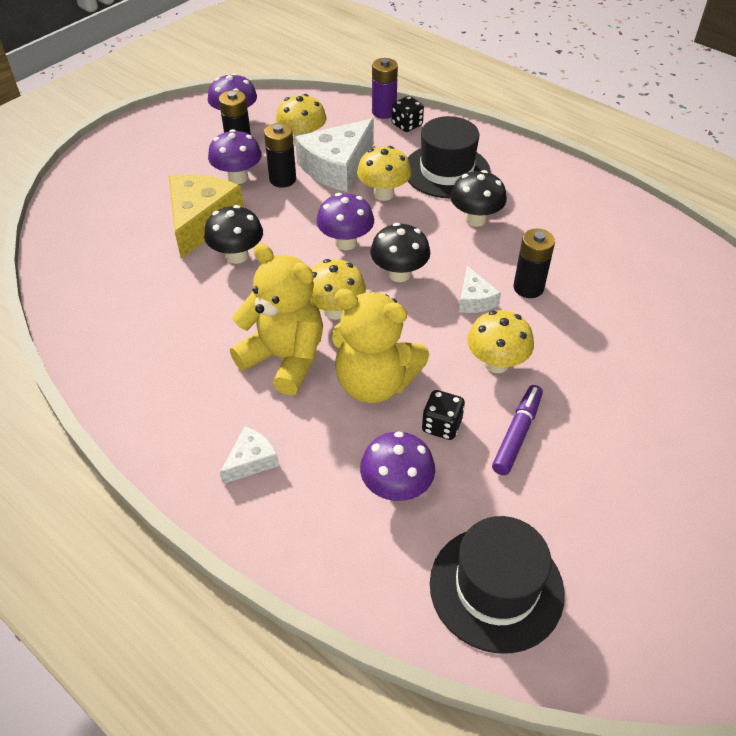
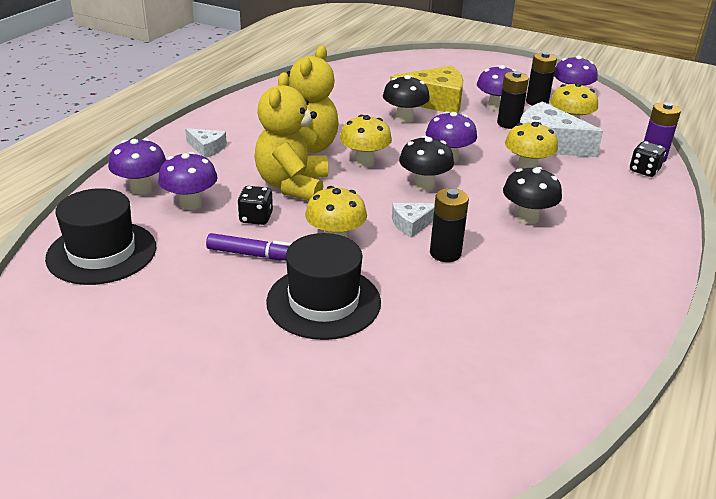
camera: 75 degrees right, 15 degrees down
(345, 542) = (141, 188): none -> purple mushroom
(446, 171) = (590, 197): black hat -> black hat (323, 302)

